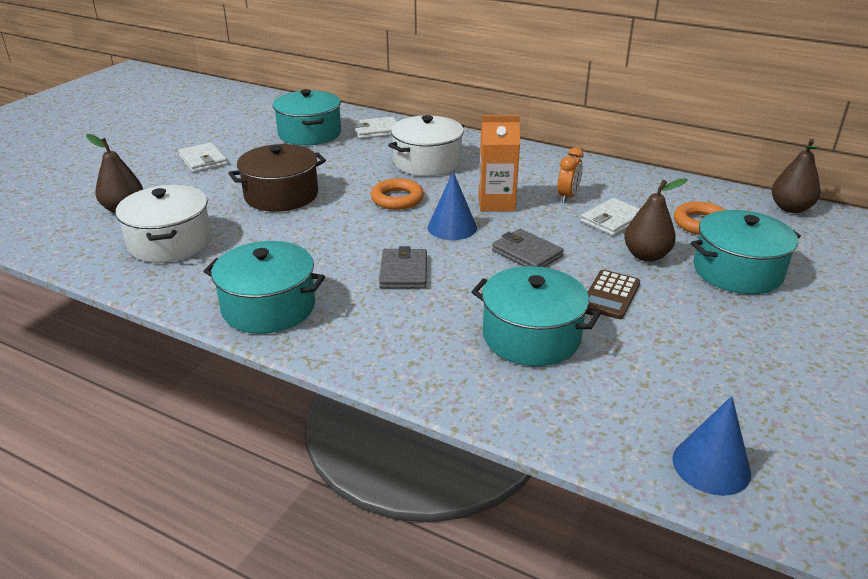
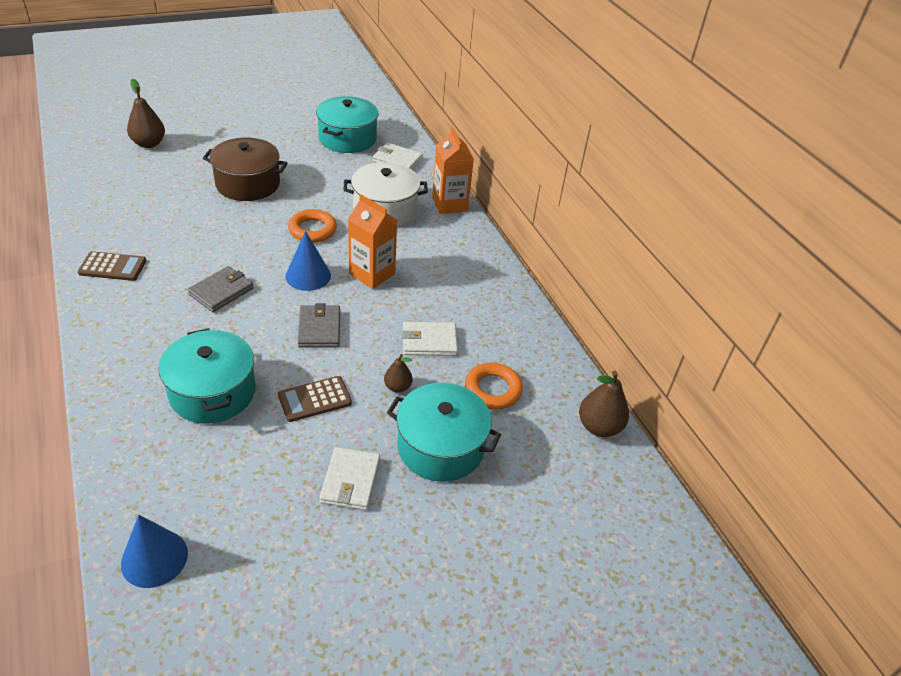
camera: 35 degrees right, 10 degrees up
(170, 242) = (135, 185): white pot -> none
(203, 160) = (247, 127): white wallet -> white wallet (350, 481)
(269, 307) = (113, 267): turquoise pot -> brown calculator
(467, 139) = (449, 204): none -> orange carton
(568, 197) = (433, 300): orange clock -> none
(646, 256) = (397, 387): brown pear -> brown pear, size x0.60

